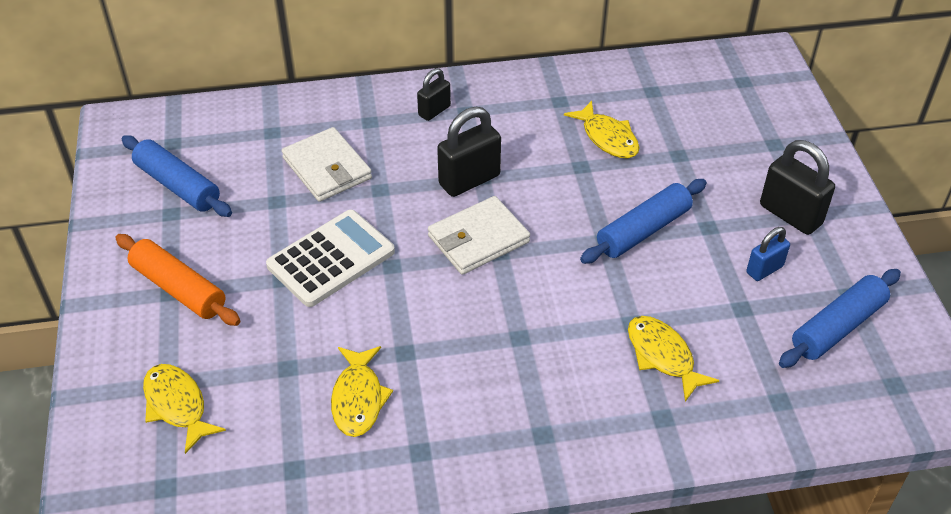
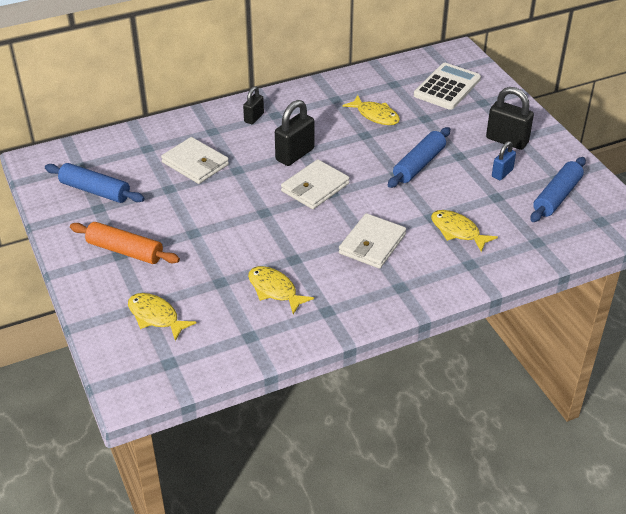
camera: 15 degrees left, 5 degrees down
(331, 259) = (222, 215): white calculator -> white calculator (447, 87)
(358, 398) = (275, 290): yellow fish -> yellow fish turned 150 degrees clockwise
(527, 351) = (372, 244): none -> white wallet

